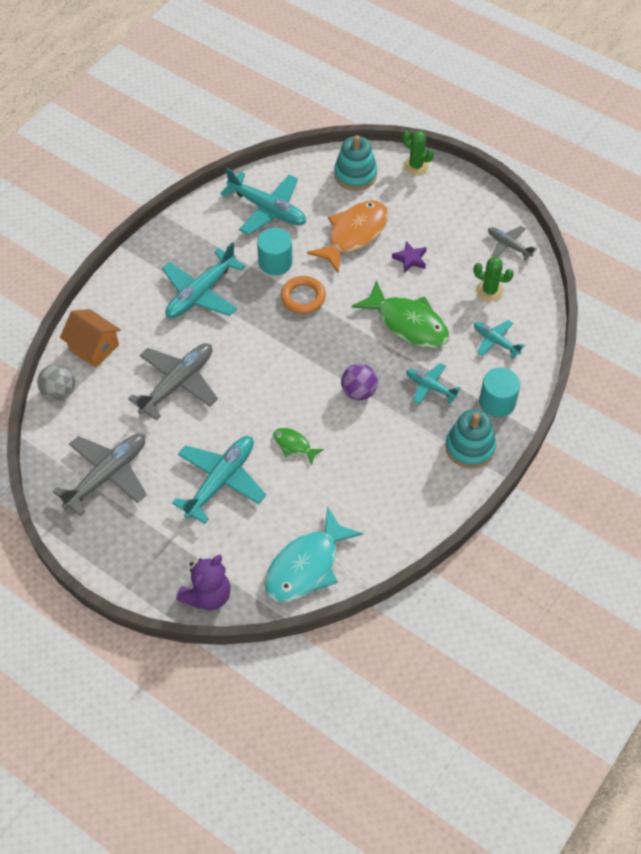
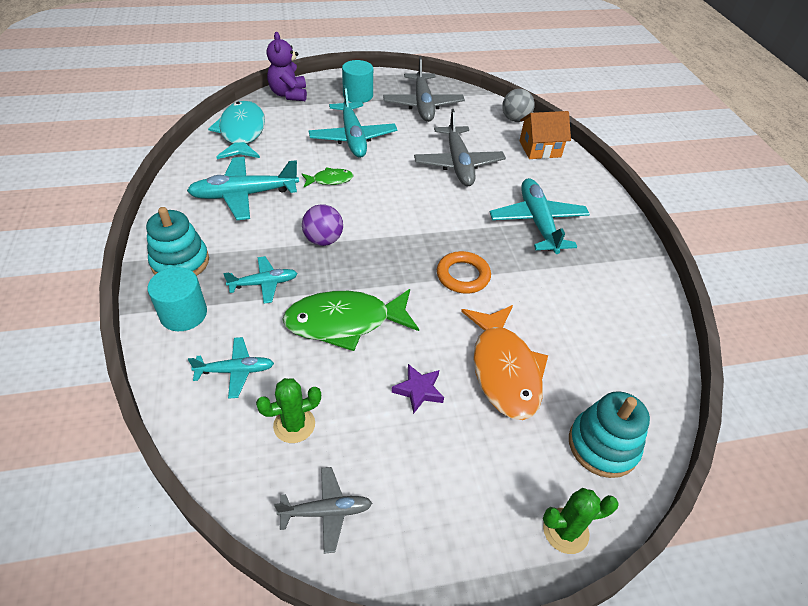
camera: 130 degrees right, 10 degrees down
(268, 209) = (608, 328): turquoise plane -> turquoise plane (244, 195)
(275, 262) = (527, 286): turquoise cylinder -> turquoise cylinder (358, 95)

